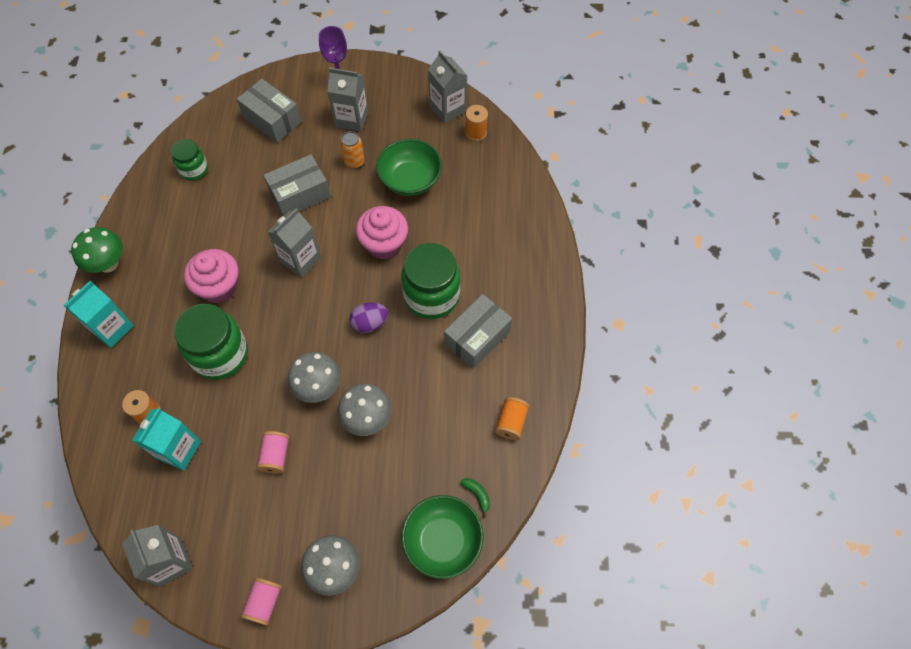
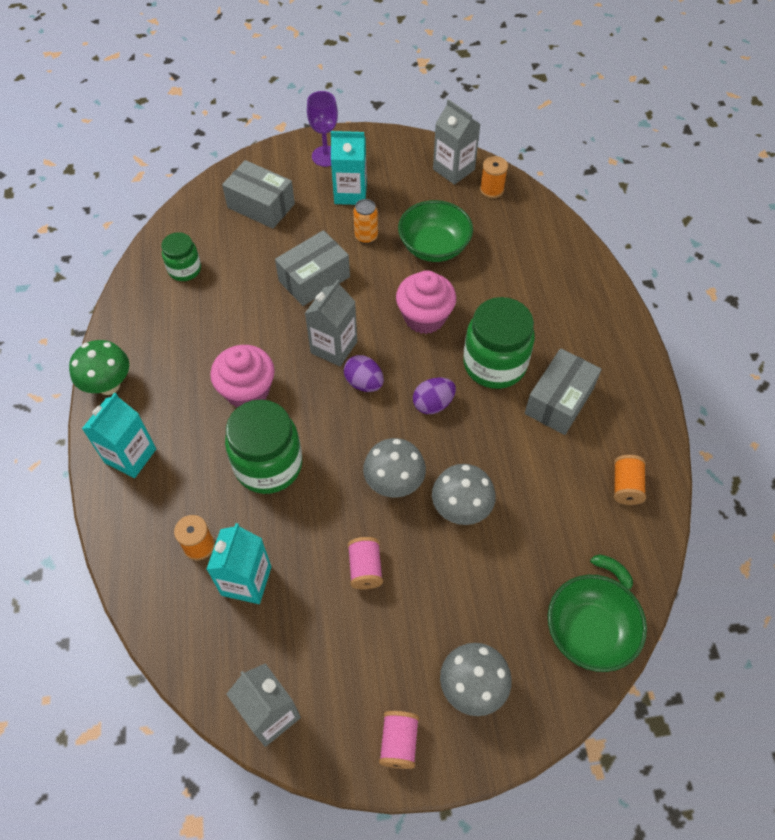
camera: 10 degrees left, 5 degrees down
(317, 295) = (364, 383): none -> purple egg
(351, 119) = (350, 193): grey carton -> turquoise carton

